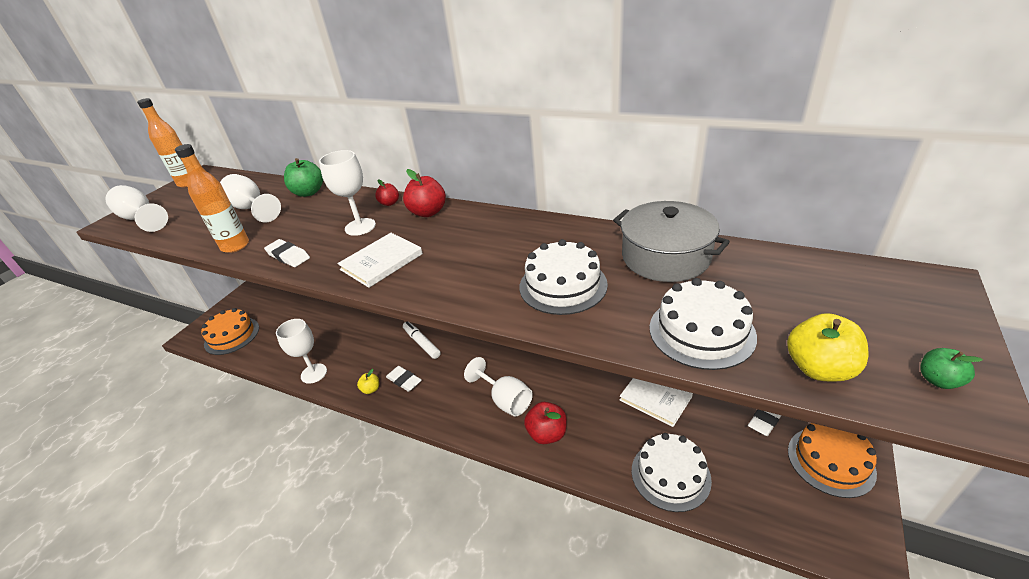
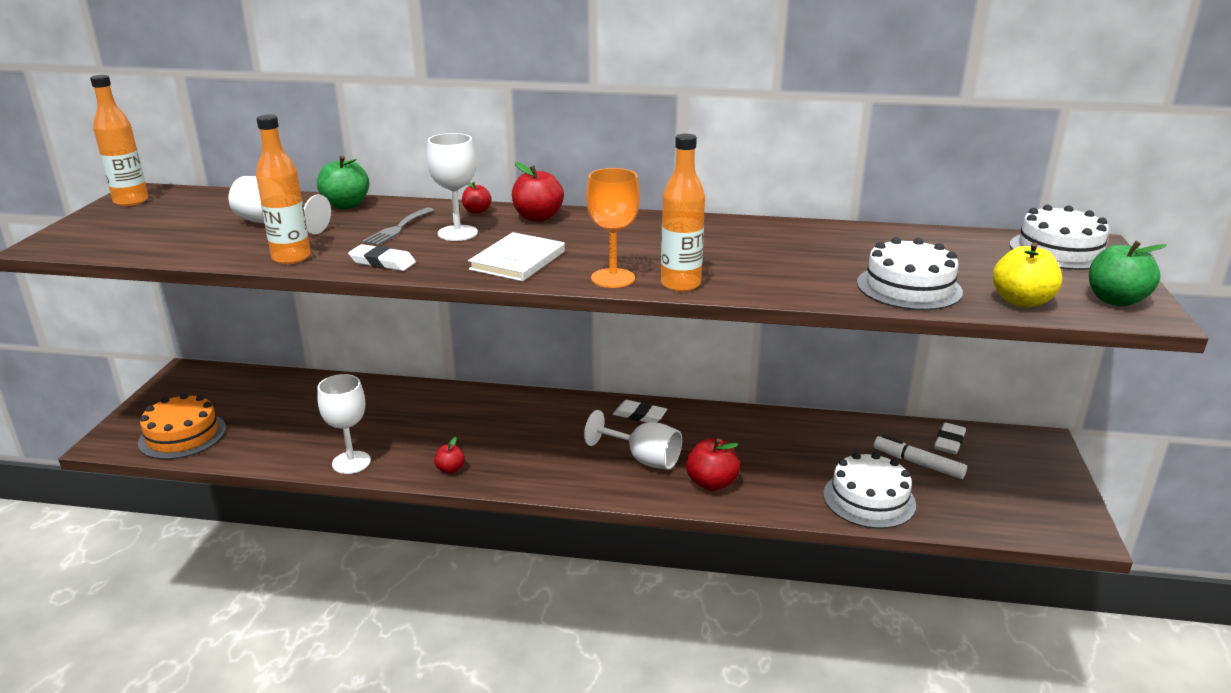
camera: 20 degrees left, 10 degrees down
(141, 219) = (96, 240): white goblet -> none
(324, 219) = (397, 228): none -> grey fork
(371, 389) = (450, 469): yellow apple -> red apple
(404, 380) = (494, 455): white eraser -> white eraser (639, 415)
(422, 343) = (496, 415): white marker -> white marker (918, 463)
(439, 291) = (613, 278): none -> orange goblet
(489, 304) = (680, 284): none -> orange bottle
(563, 285) = (750, 266): white cake -> white cake (1059, 250)
(655, 398) = (824, 437): white book -> none
(665, 257) = (842, 240): grey pot -> none
(830, 461) = (1025, 466): orange cake -> none
(938, 380) = (1115, 300): green apple -> green apple, size x1.73

